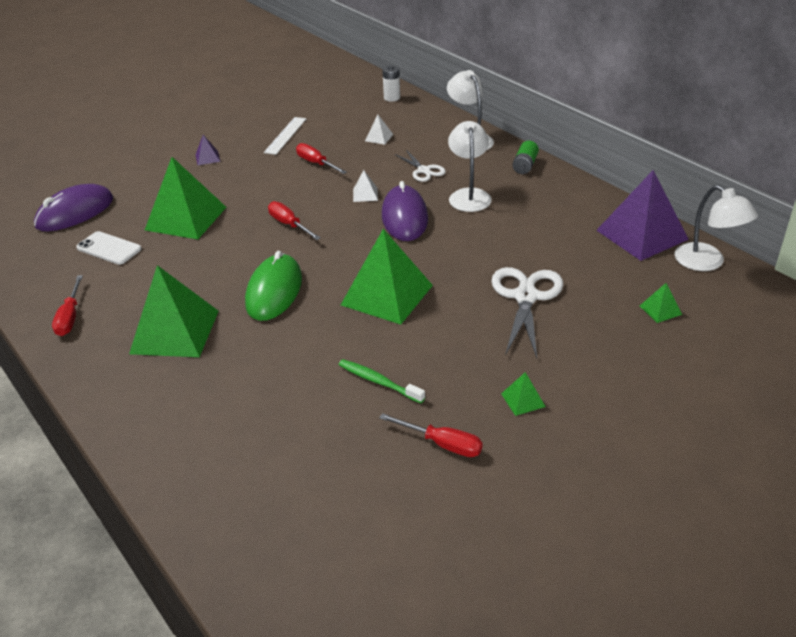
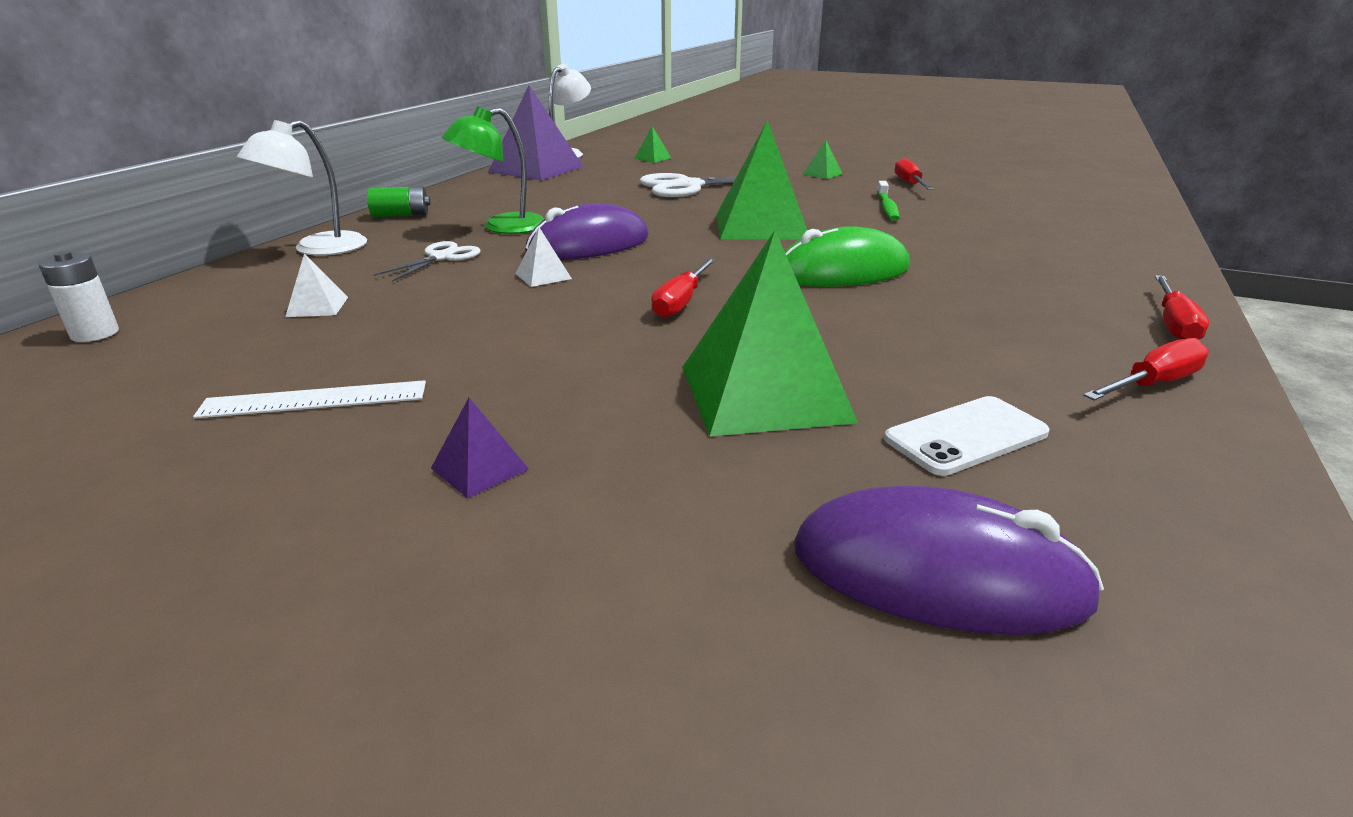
camera: 120 degrees left, 10 degrees down
(109, 248) = (966, 436): white phone -> white phone turned 60 degrees clockwise
(175, 331) = (1010, 300): green pyramid -> none
(316, 163) = (452, 333): red screwdriver -> red screwdriver (1173, 324)
(469, 195) = (502, 227): white lamp -> green lamp

